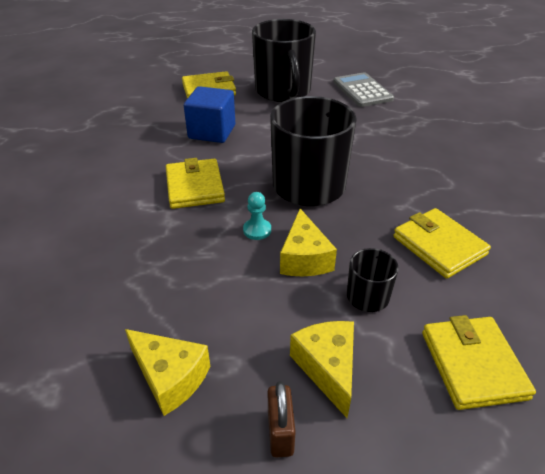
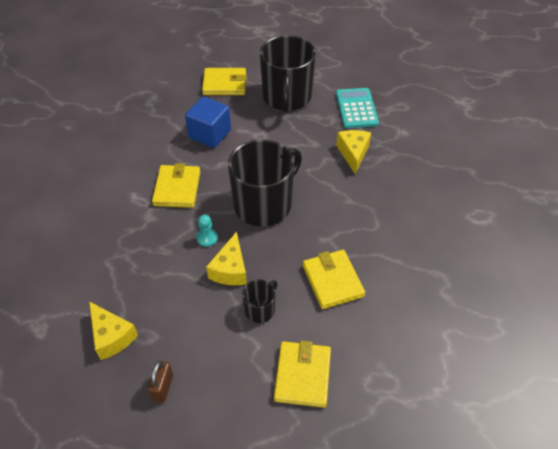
camera: 15 degrees right, 10 degrees up
(327, 368) = (208, 354): yellow cheese -> yellow cheese (353, 153)
(362, 90) = (356, 108): grey calculator -> turquoise calculator

